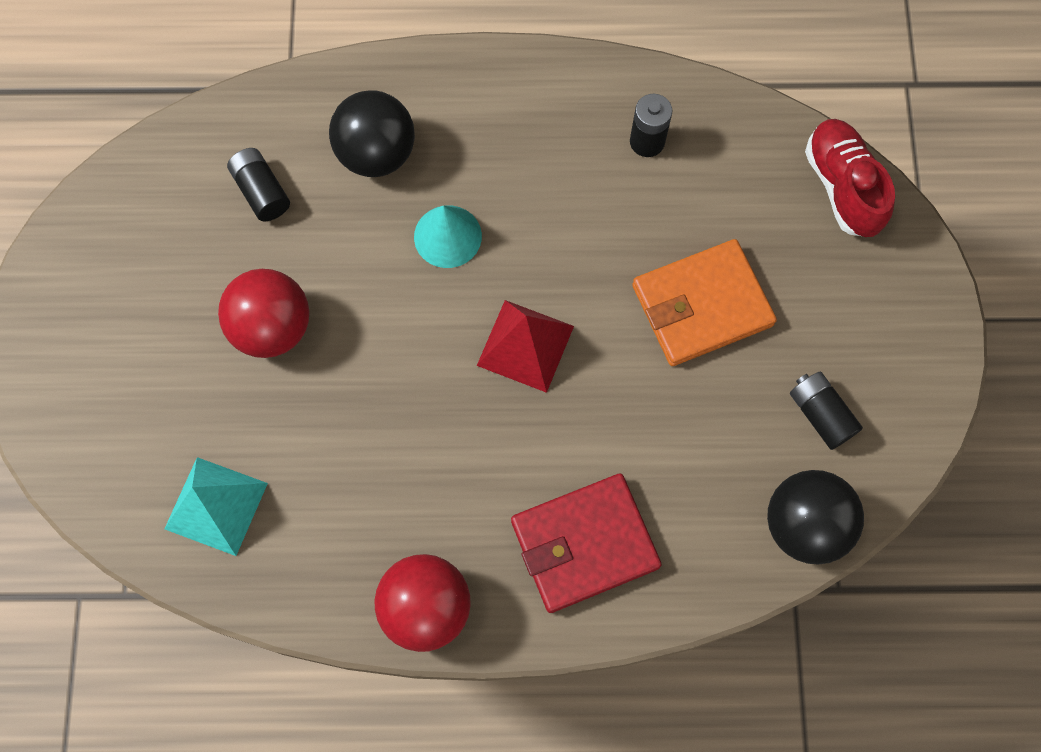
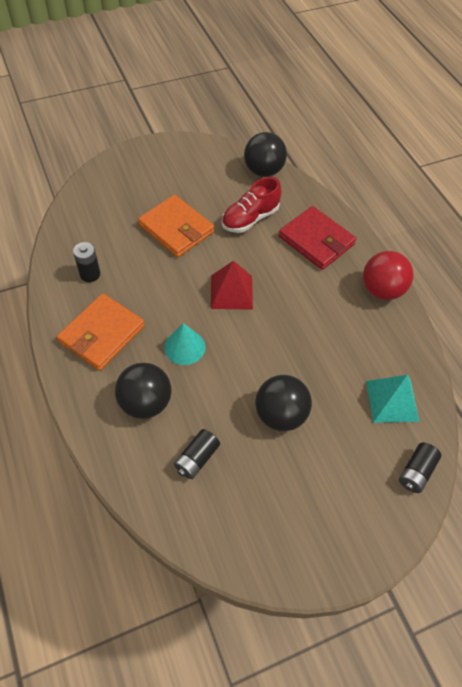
camera: 115 degrees left, 15 degrees down
(272, 328) = (280, 414): red ball -> black ball
(520, 129) = (102, 334): none -> orange wallet
(820, 414) = (210, 176): black battery -> black battery (416, 472)
(842, 187) = (89, 192): red shoe -> red shoe (250, 218)

